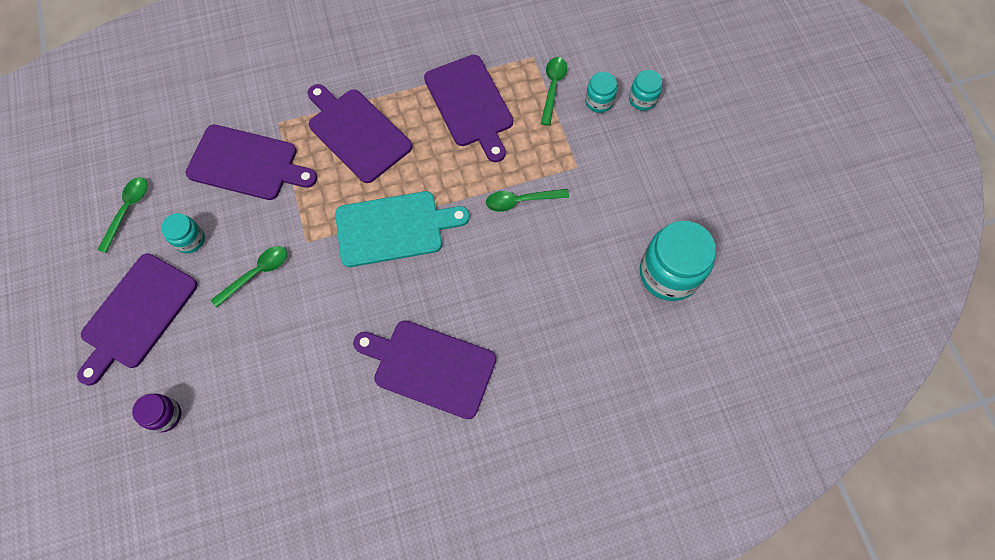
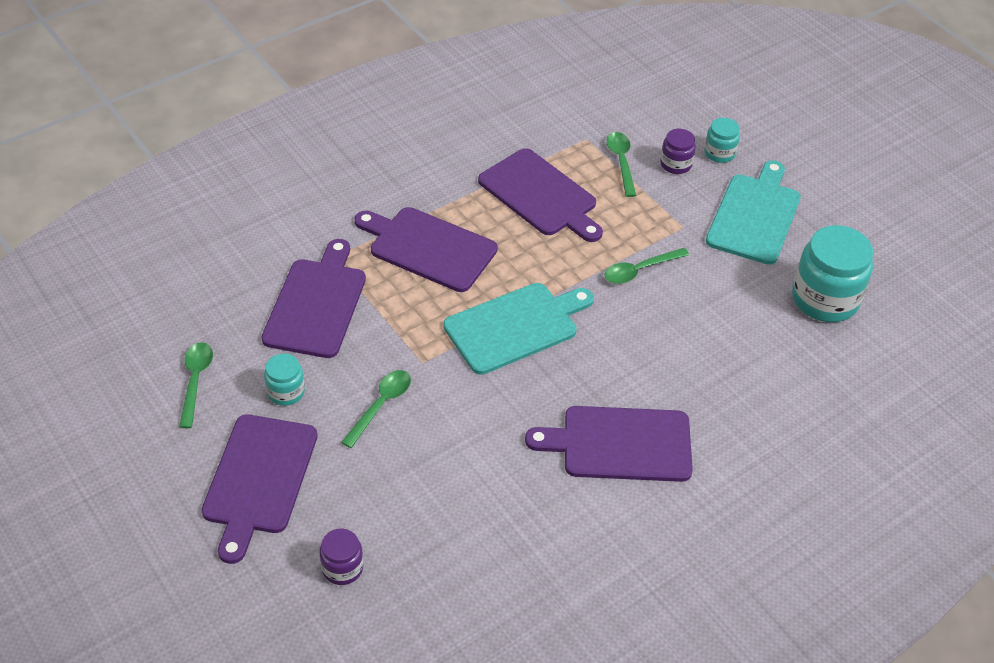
camera: 20 degrees left, 20 degrees down
(247, 163) = (316, 304): purple cutting board -> purple cutting board turned 75 degrees counterclockwise
(599, 101) = (676, 164): turquoise jar -> purple jar
(645, 172) = (754, 216): none -> turquoise cutting board

